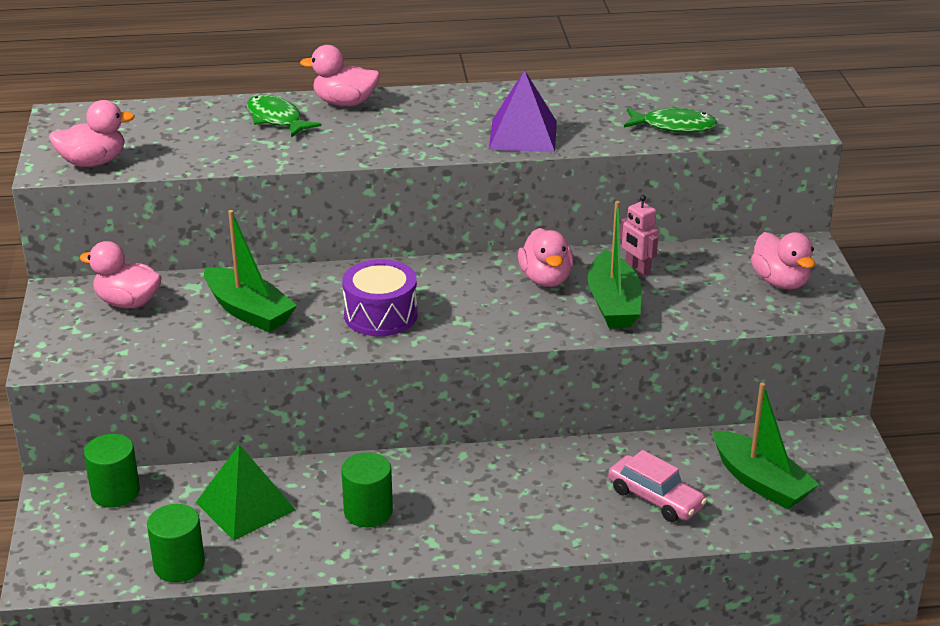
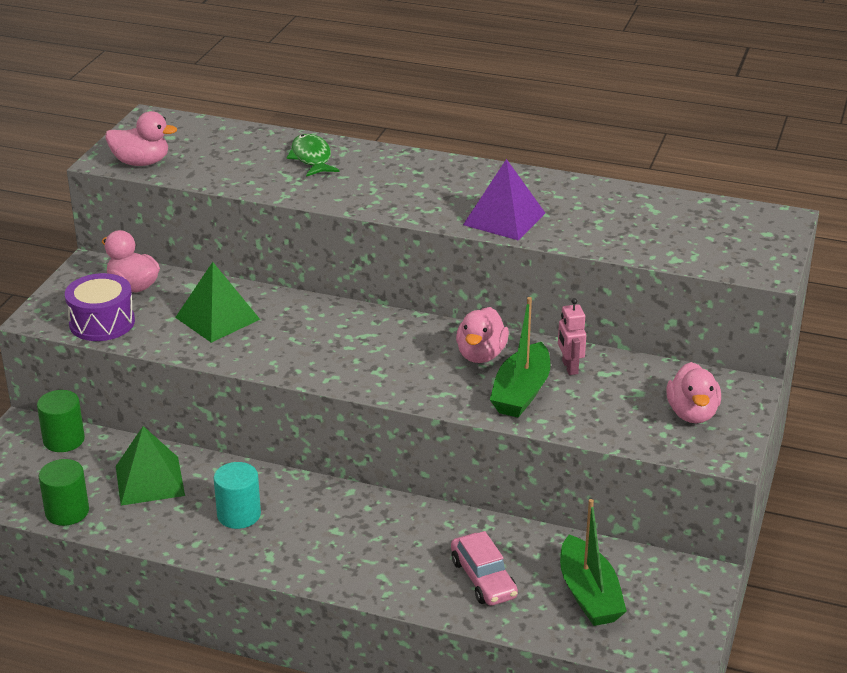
camera: 25 degrees right, 0 degrees up
(249, 311) = (217, 318): green boat -> green pyramid
(345, 103) = (379, 156): pink duck -> none
(368, 511) = (239, 515): green cylinder -> turquoise cylinder
(380, 315) = (317, 349): purple drum -> purple drum (102, 322)
(674, 126) = (648, 242): green fish -> none

